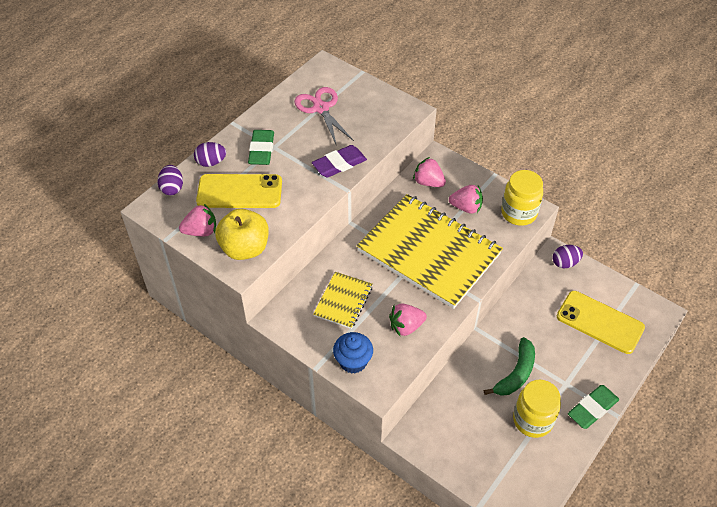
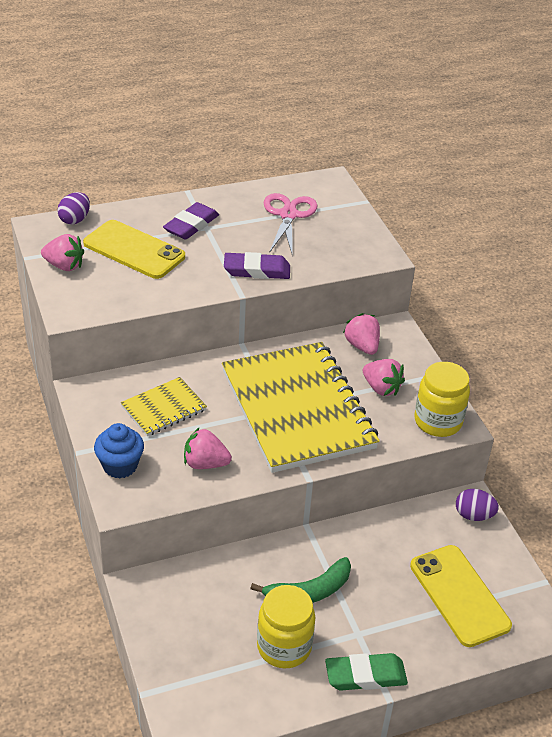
camera: 30 degrees right, 10 degrees down
(211, 162) = (132, 214): purple egg -> none
(245, 248) = (90, 298): yellow apple -> none
(261, 150) = (191, 225): green eraser -> purple eraser

